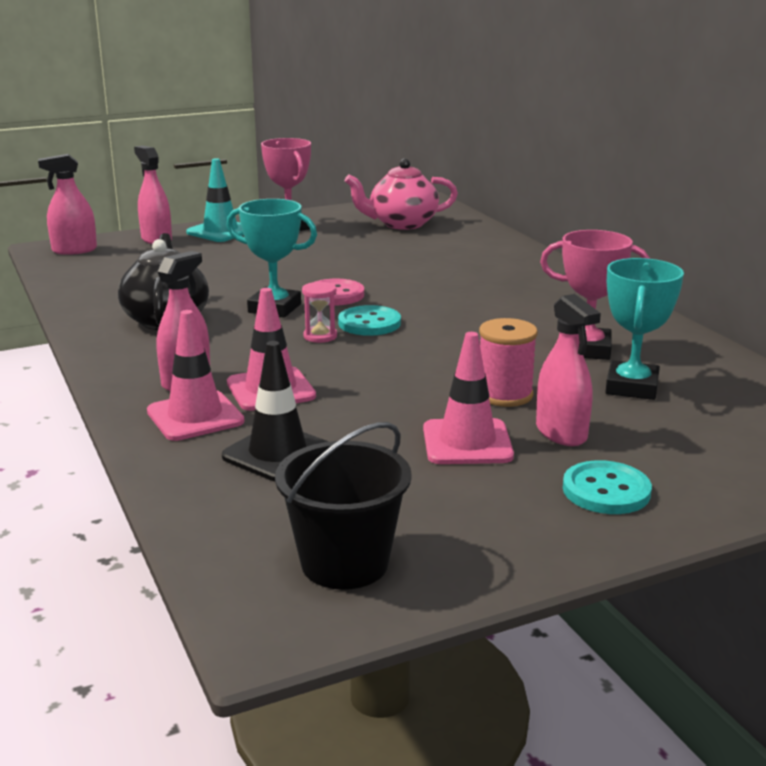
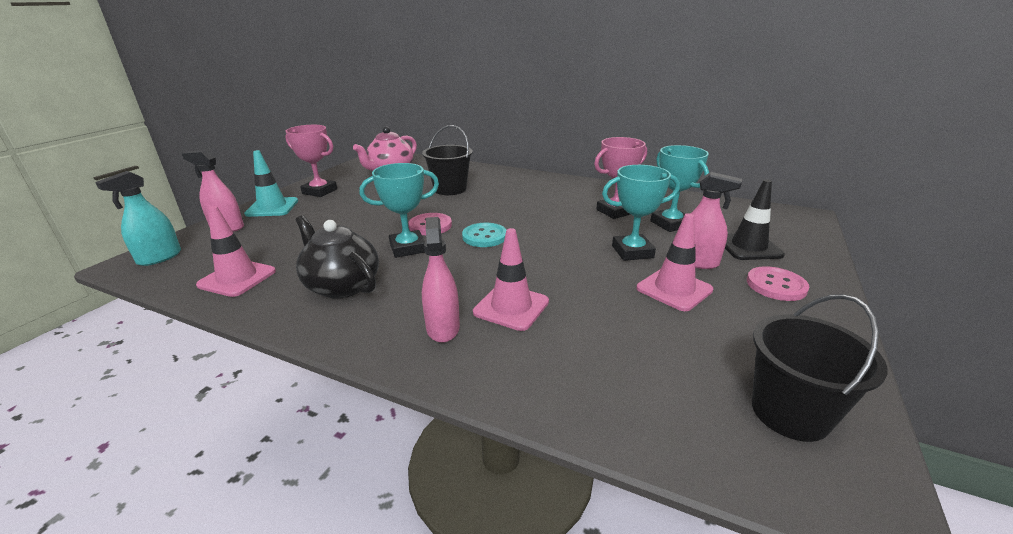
camera: 40 degrees left, 5 degrees up
(74, 250) = (159, 257): pink spray bottle -> turquoise spray bottle
(195, 416) = (501, 354): pink traffic cone -> pink traffic cone (237, 278)
(278, 453) = (603, 353): black traffic cone -> black traffic cone (748, 247)
(320, 336) = (472, 256): pink hourglass -> none
(431, 263) = (450, 189): none -> black bucket
(504, 395) = (632, 252): pink spool -> turquoise trophy
(606, 490) = (776, 285): turquoise button -> pink button

